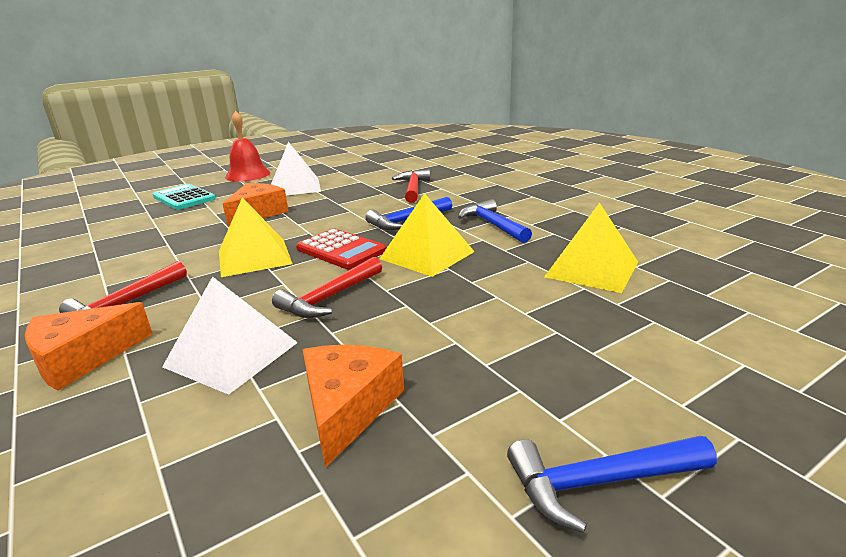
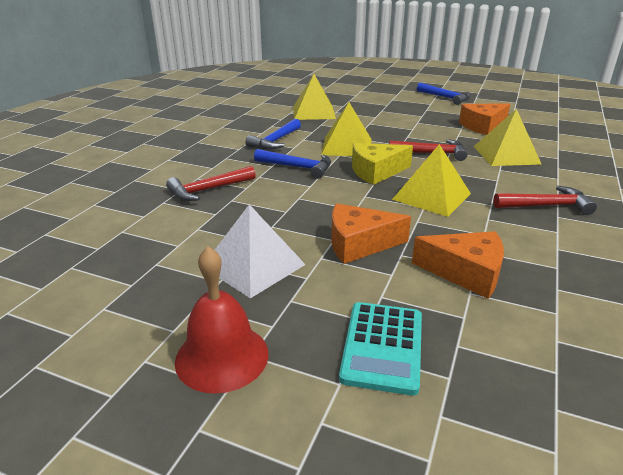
camera: 125 degrees left, 5 degrees up
(82, 358) = (582, 185): orange cheese -> orange cheese (466, 273)
(231, 354) = (506, 155): white pyramid -> yellow pyramid
(341, 250) = (376, 172): red calculator -> yellow cheese

